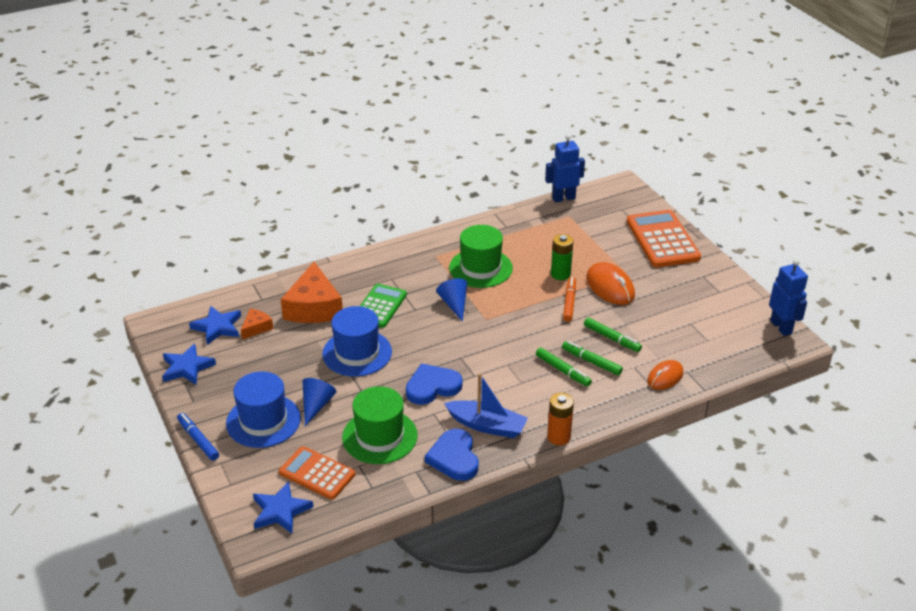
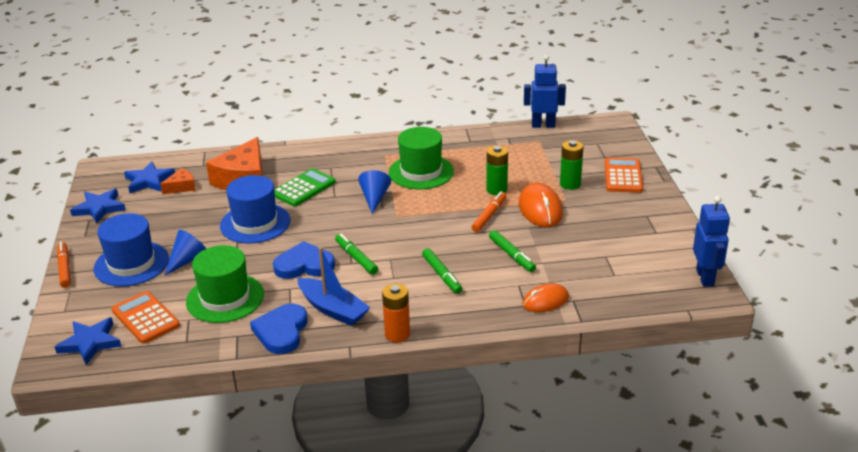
camera: 20 degrees right, 5 degrees down
(198, 440) = (64, 268): blue marker -> orange marker
(591, 362) = (476, 272): green marker -> green marker (356, 258)
(621, 256) = (570, 184): none -> green battery
(662, 240) = (623, 176): orange calculator -> orange calculator, size x0.65

